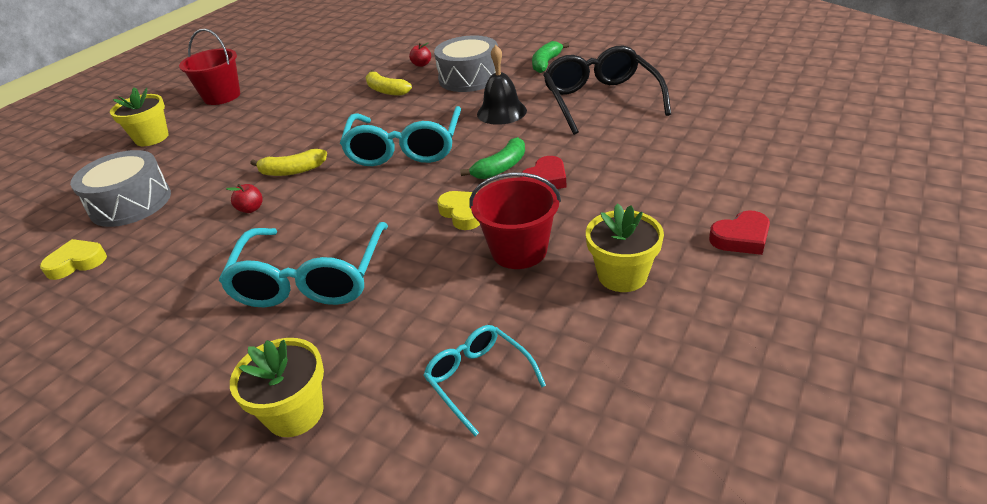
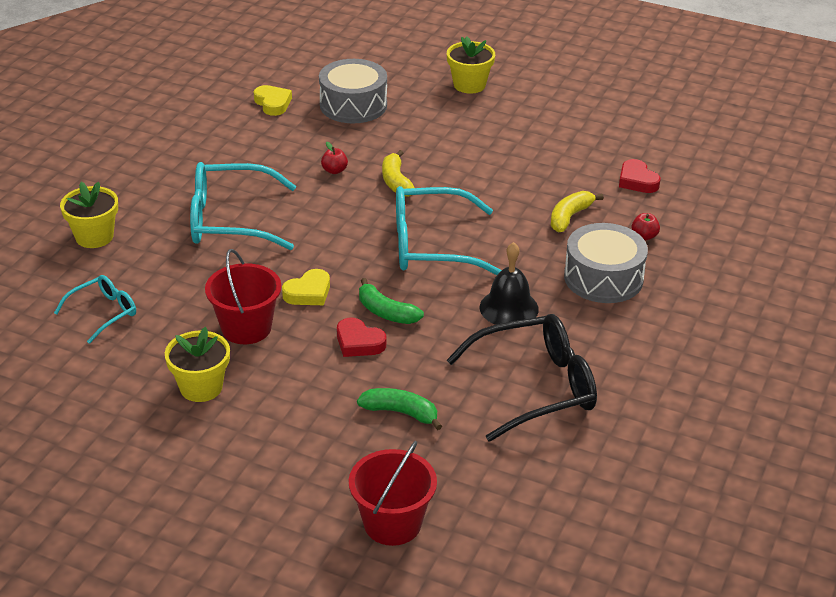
camera: 80 degrees right, 0 degrees up
(222, 96) = (560, 105): red bucket -> red bucket (392, 523)
(546, 63) = (647, 341): green banana -> green banana (401, 412)
(741, 238) = (240, 467): red heart -> red heart (637, 181)

